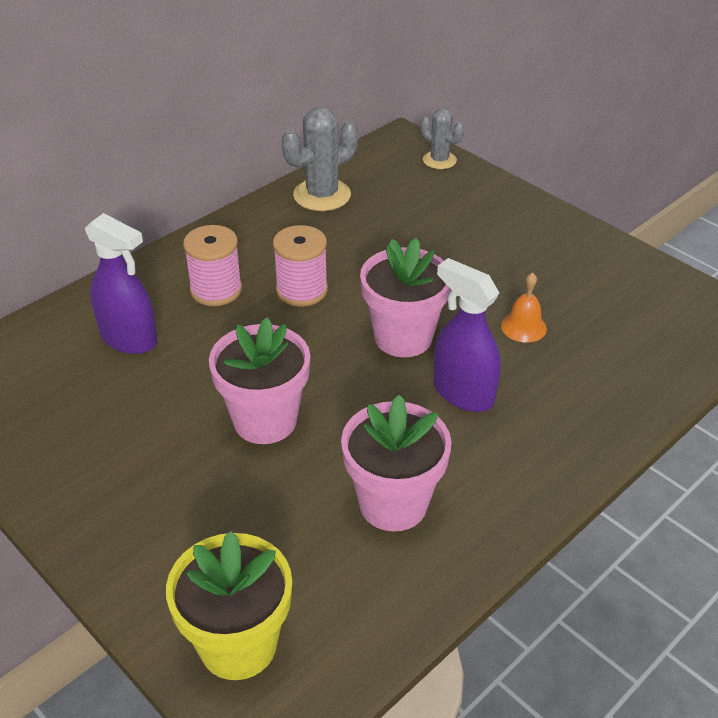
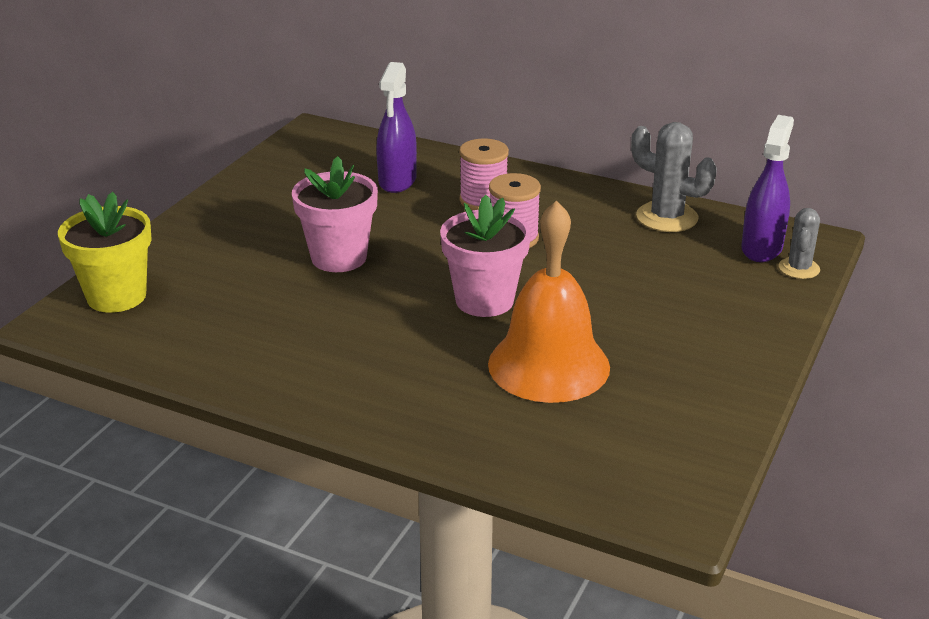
camera: 70 degrees right, 10 degrees down
(393, 503) = (274, 334): pink flower pot -> none
(463, 393) = (428, 345): purple spray bottle -> purple spray bottle (761, 248)
(523, 327) = (548, 365): orange bell -> orange bell, size x2.44

